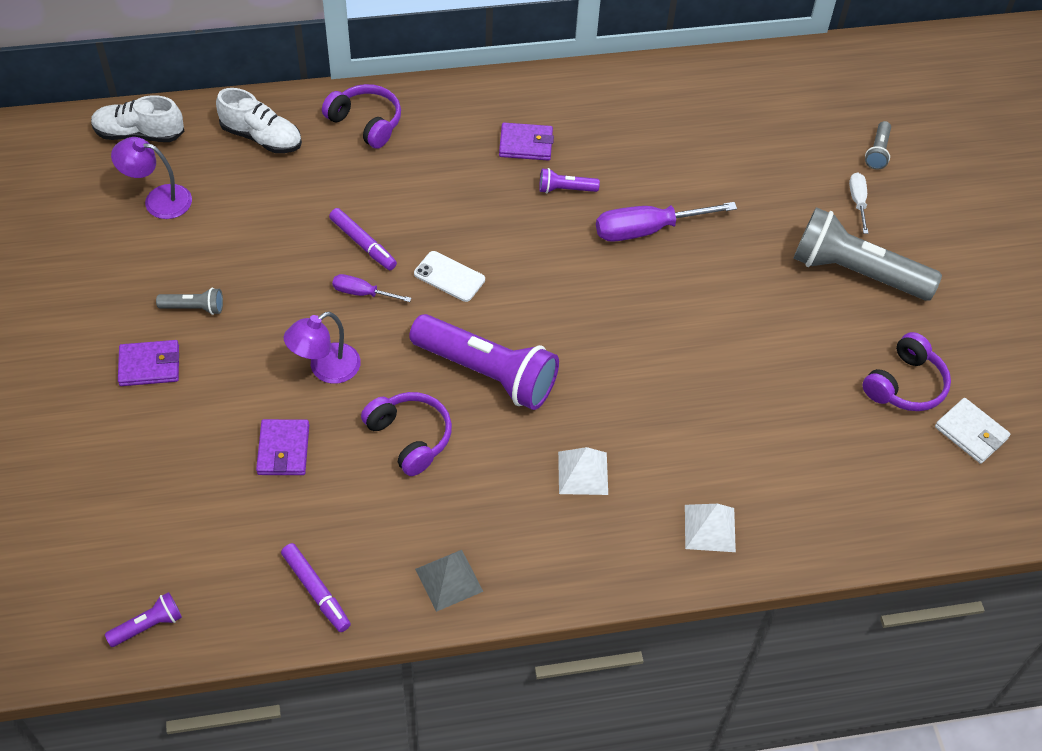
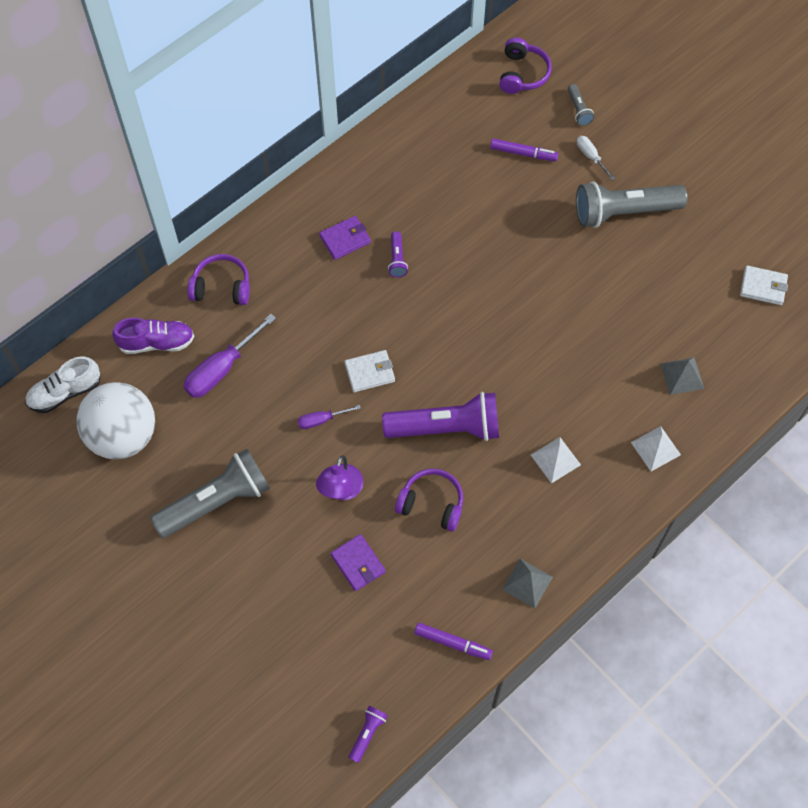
camera: 30 degrees left, 10 degrees up
(149, 365) = (221, 561): purple wallet -> none
(158, 200) = (123, 435): purple lamp -> white ball
(194, 308) = (216, 501): grey flashlight -> grey flashlight, size x2.30
(262, 137) = (156, 342): white shoe -> purple shoe
(363, 244) = (293, 383): purple marker -> purple marker (523, 153)
(449, 277) = (369, 372): white phone -> white wallet
(565, 189) = (397, 259): purple flashlight -> purple flashlight turned 60 degrees counterclockwise
(648, 230) = (473, 258): purple screwdriver -> purple screwdriver (222, 369)
(800, 470) = (682, 376): none -> grey pyramid
(905, 385) = (704, 277): purple headphones -> purple headphones (522, 74)

